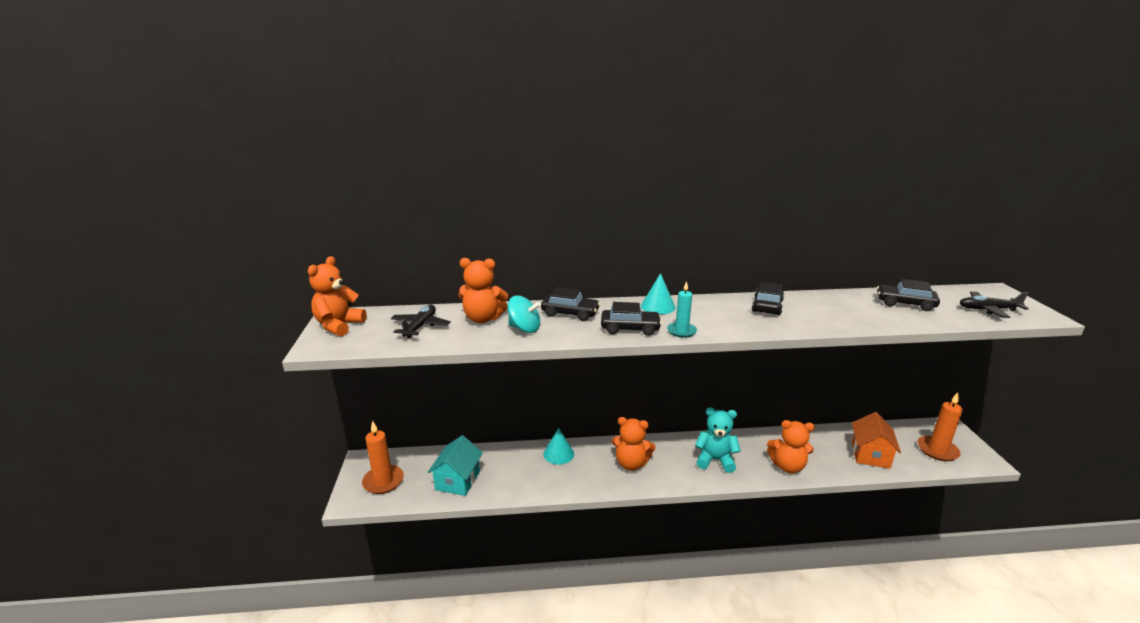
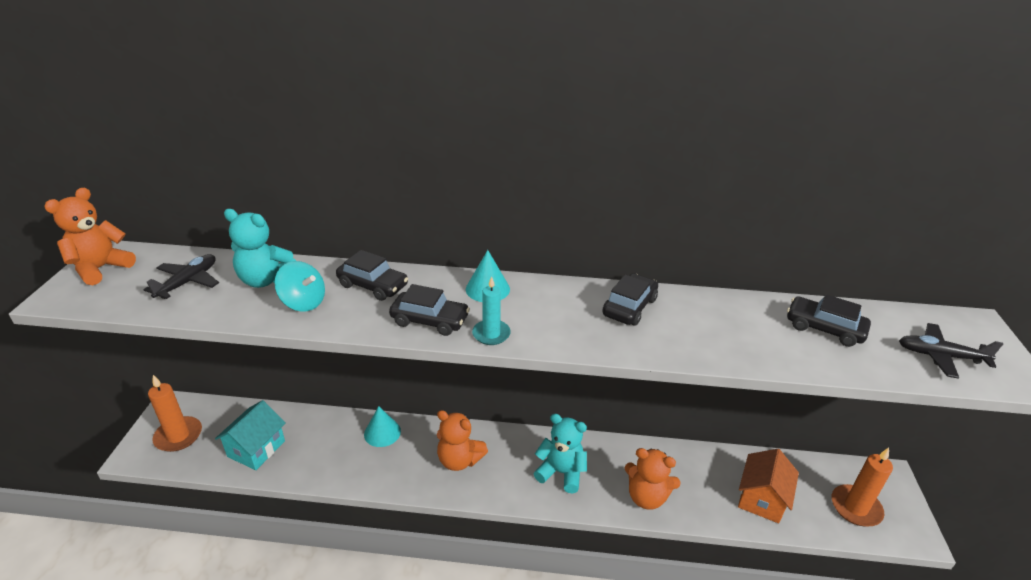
camera: 10 degrees right, 10 degrees up
(483, 319) = (266, 280): orange teddy bear -> turquoise teddy bear

